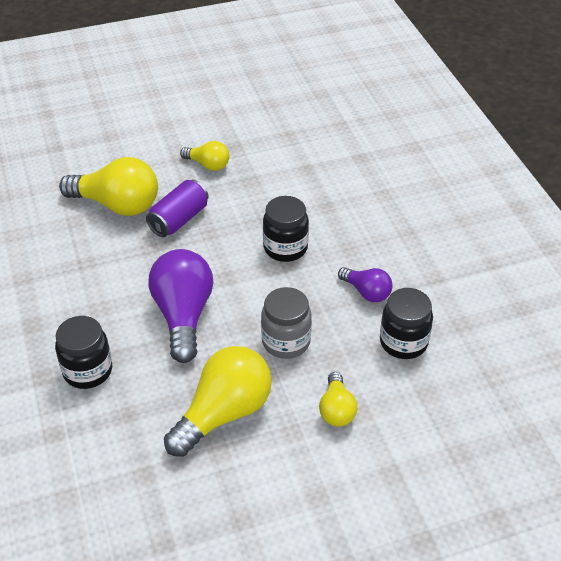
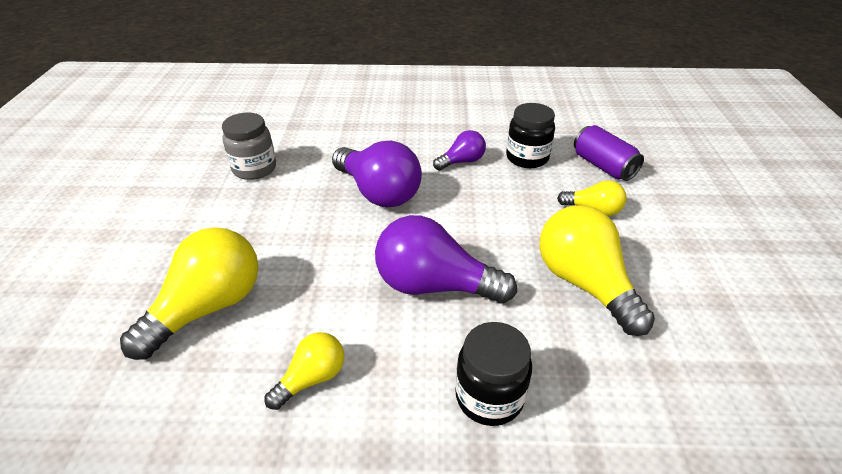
camera: 70 degrees left, 5 degrees down
(179, 219) = (280, 257): purple can -> purple can (603, 166)
(208, 165) = (211, 216): yellow light bulb -> yellow light bulb (312, 378)
(285, 248) = (378, 192): black jar -> purple light bulb
(286, 341) = (502, 220): grey jar -> grey jar (254, 169)

